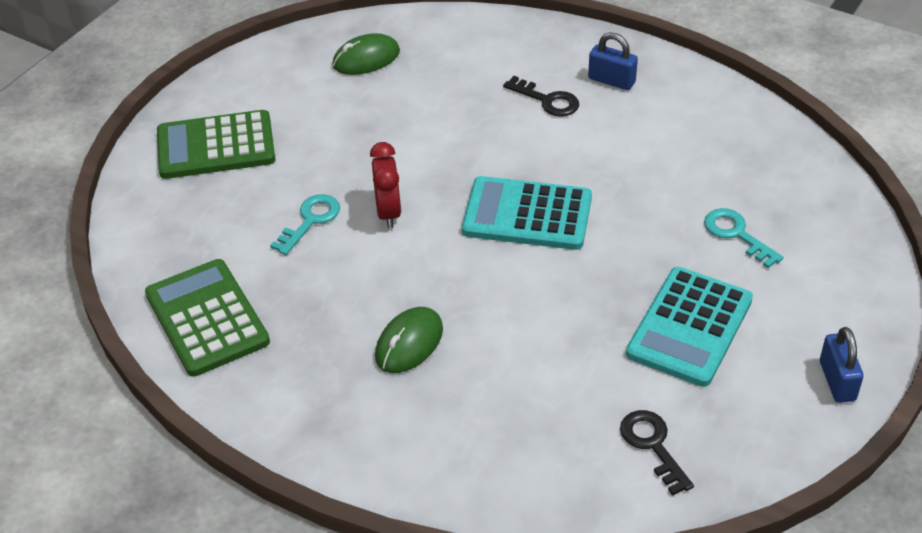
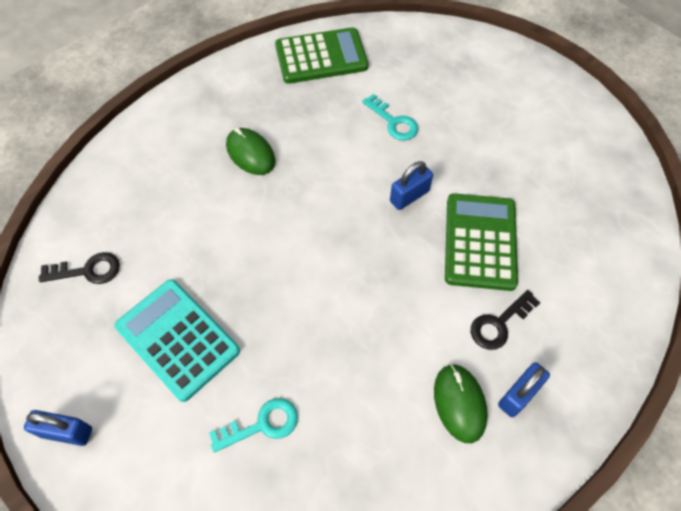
camera: 105 degrees right, 15 degrees up
(216, 146) = (494, 82): green calculator -> green calculator (480, 242)
(366, 59) = (590, 194): green mouse -> green mouse (459, 403)
(388, 213) = (385, 169): red clock -> none
(420, 186) = (409, 196): none -> blue padlock
(527, 214) = (350, 261): turquoise calculator -> none

